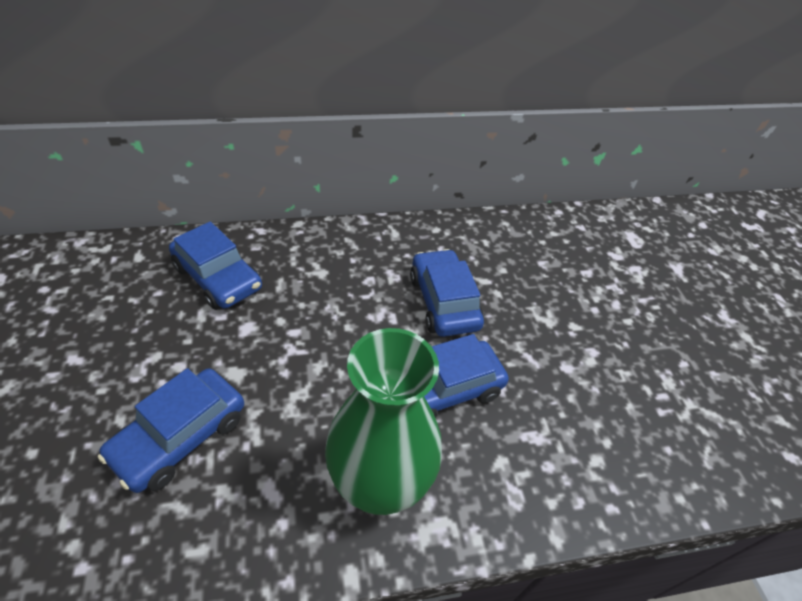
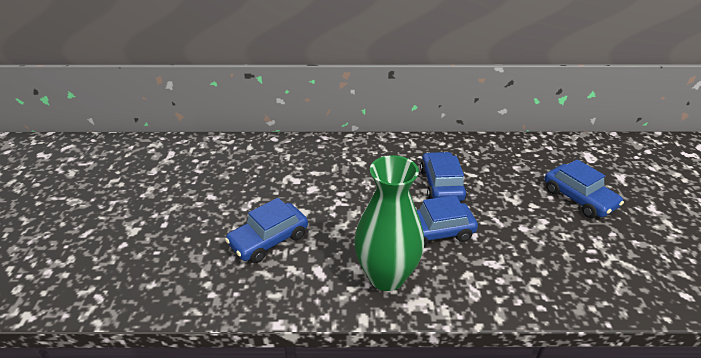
camera: 15 degrees right, 10 degrees down
(218, 278) = (296, 161): blue car -> blue car (579, 198)

